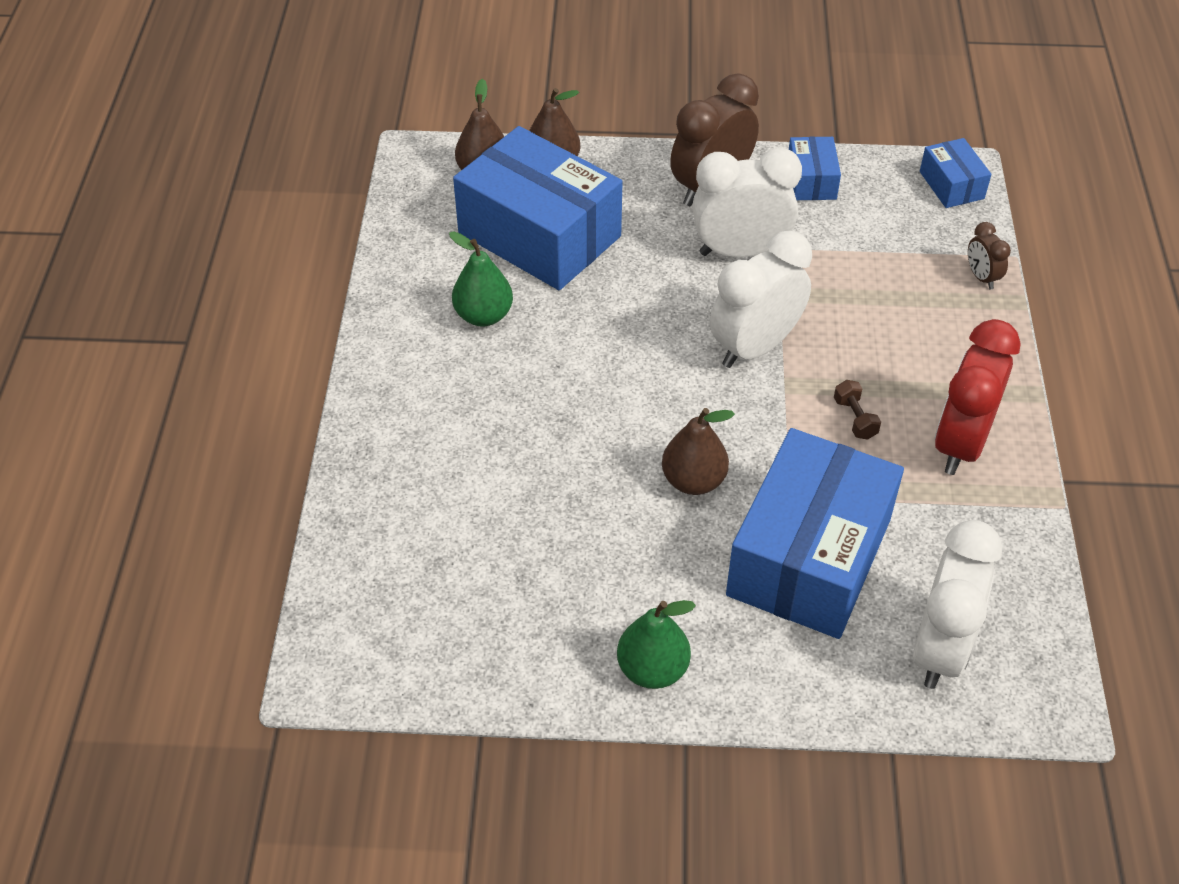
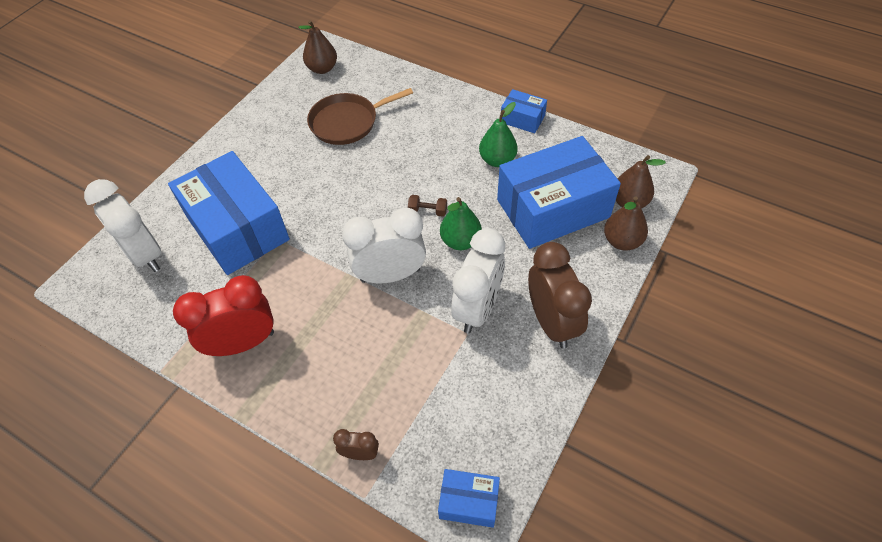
camera: 120 degrees right, 5 degrees up
(506, 531) = (347, 122): none -> brown pan
(652, 669) = (235, 144): green pear -> green pear (460, 241)
(693, 481) = (320, 202): brown pear -> brown pear (322, 68)
(755, 347) = (390, 275): white clock -> white clock turned 90 degrees counterclockwise
(811, 180) = (527, 394): blue box -> blue box (522, 119)
(855, 418) = (302, 298): brown dumbbell -> brown dumbbell (428, 211)
(960, 444) = (243, 343): red clock -> red clock turned 75 degrees counterclockwise

